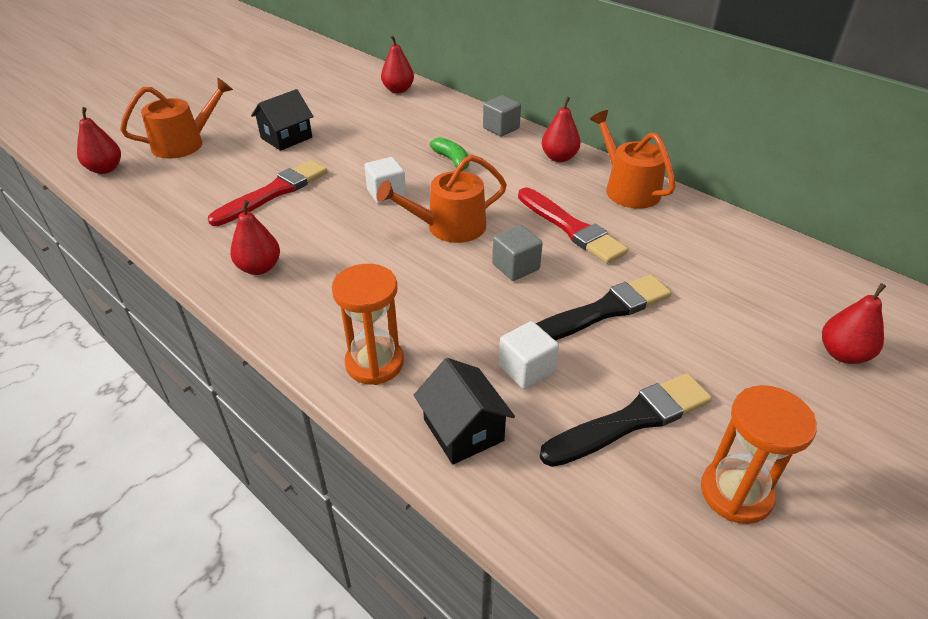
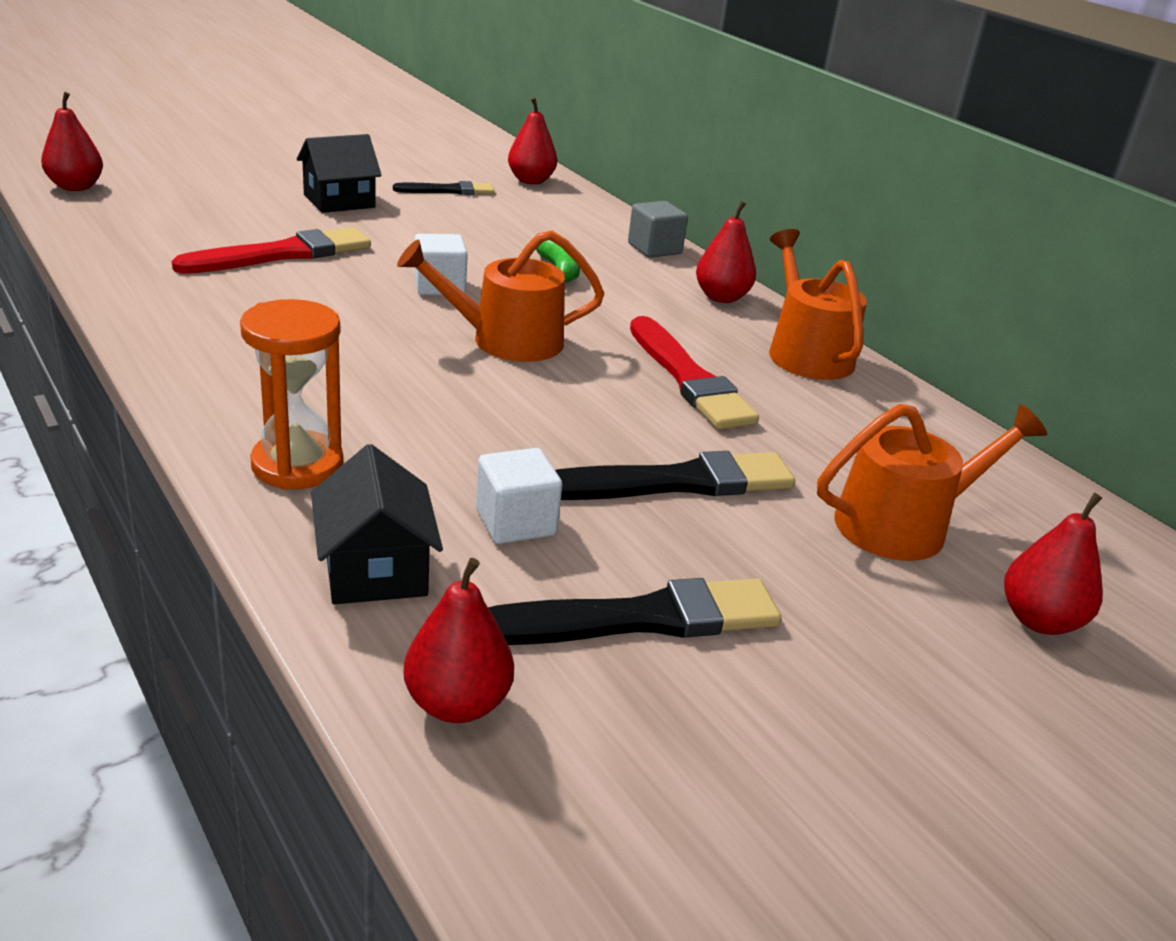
camera: 10 degrees right, 10 degrees down
(184, 143) = (197, 181): orange watering can -> orange watering can (903, 524)
(259, 268) = (208, 328): red pear -> red pear (457, 704)
(351, 111) = (448, 190): none -> black brush
(515, 266) = (576, 404): grey cube -> none
(735, 493) = (752, 747): orange hourglass -> none

